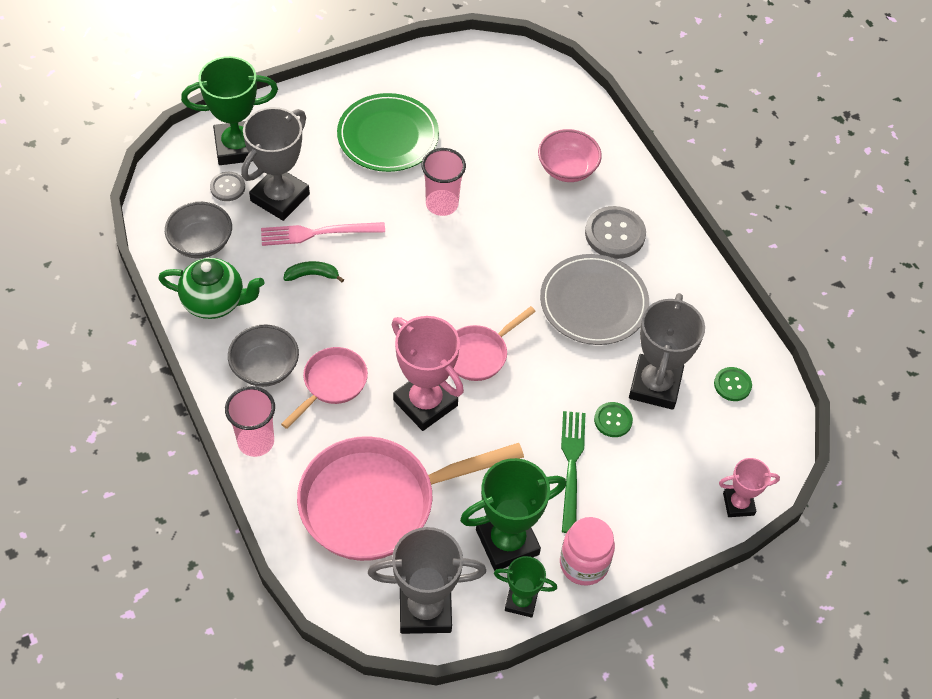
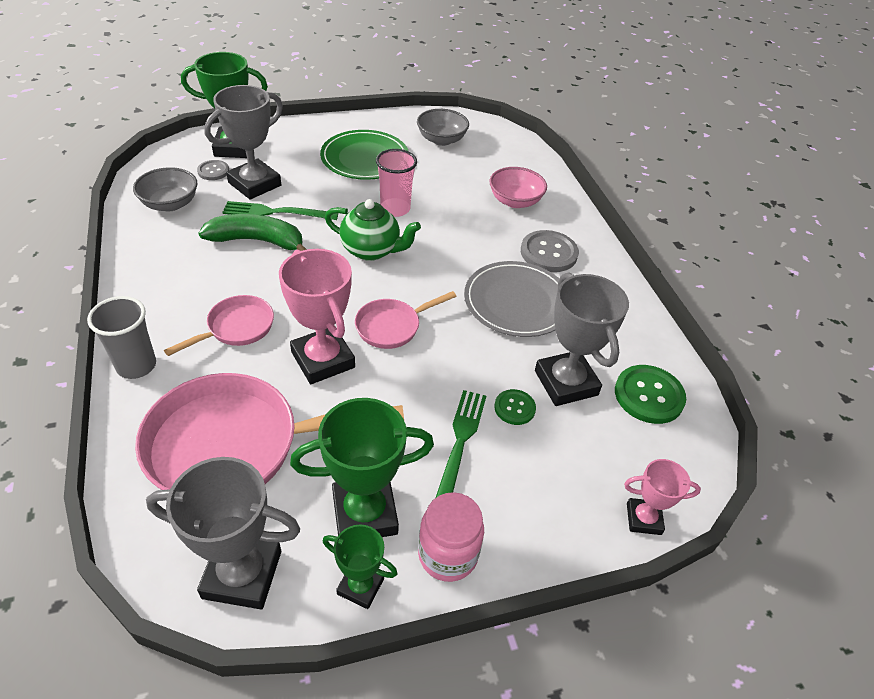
camera: 10 degrees right, 10 degrees down
(215, 302) = (159, 247): green teapot -> green teapot (371, 250)
(256, 441) = (136, 366): pink cup -> grey cup
(265, 368) = (178, 304): grey bowl -> grey bowl (441, 140)
(312, 275) = (257, 241): green banana -> green banana, size x1.97
(317, 233) = (276, 212): pink fork -> green fork
(655, 385) = (566, 383): grey trophy -> grey trophy turned 45 degrees counterclockwise
(732, 385) = (649, 395): green button -> green button, size x1.73

